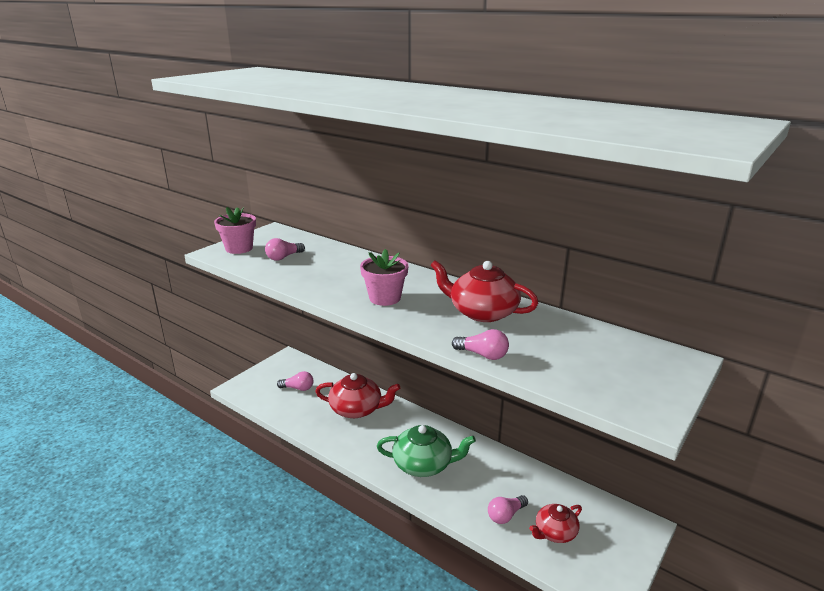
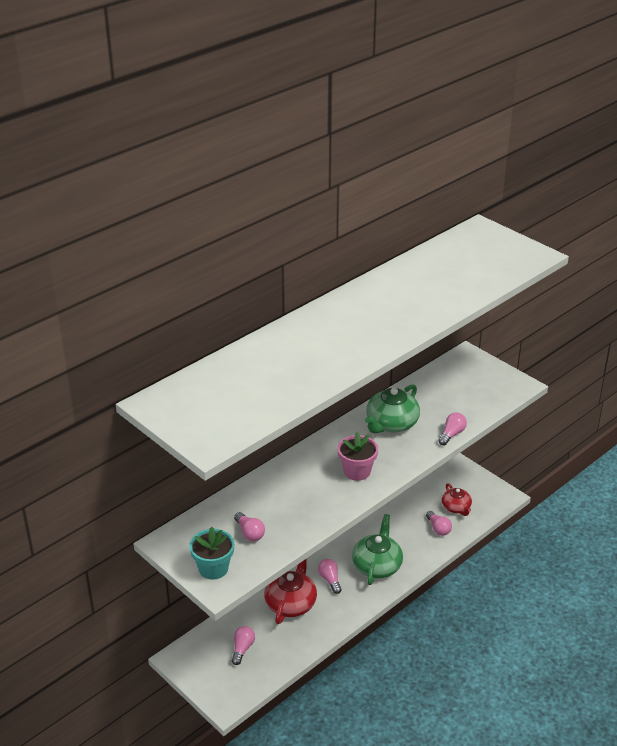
camera: 80 degrees left, 10 degrees up
(239, 248) = (213, 568): pink flower pot -> turquoise flower pot
(393, 431) = (330, 580): none -> pink light bulb
(482, 312) = (391, 423): red teapot -> green teapot

